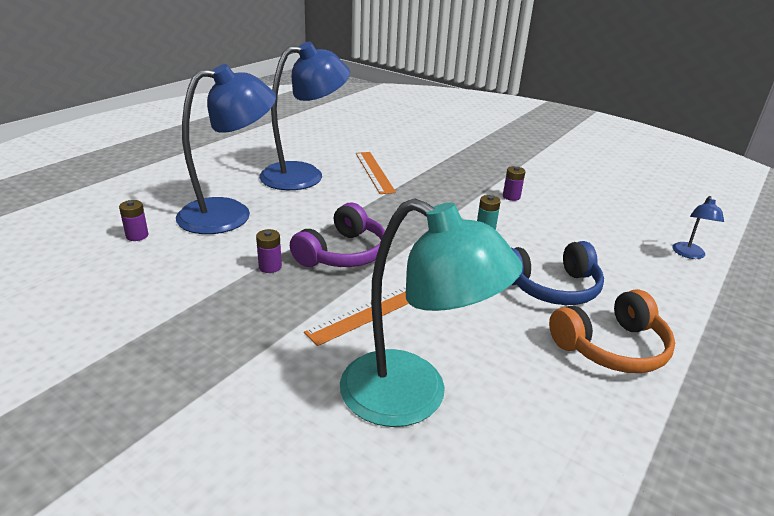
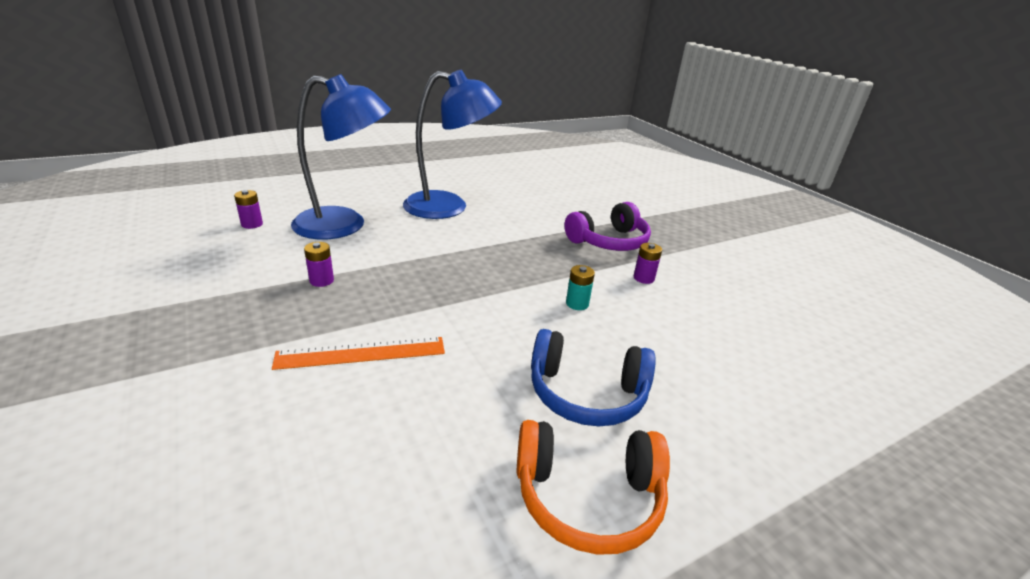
camera: 25 degrees right, 0 degrees up
(343, 253) = (400, 287): purple headphones -> purple headphones (609, 241)
(374, 172) = (519, 219): orange ruler -> none
(413, 397) = (295, 461): turquoise lamp -> none
(689, 254) = (826, 414): blue lamp -> none

